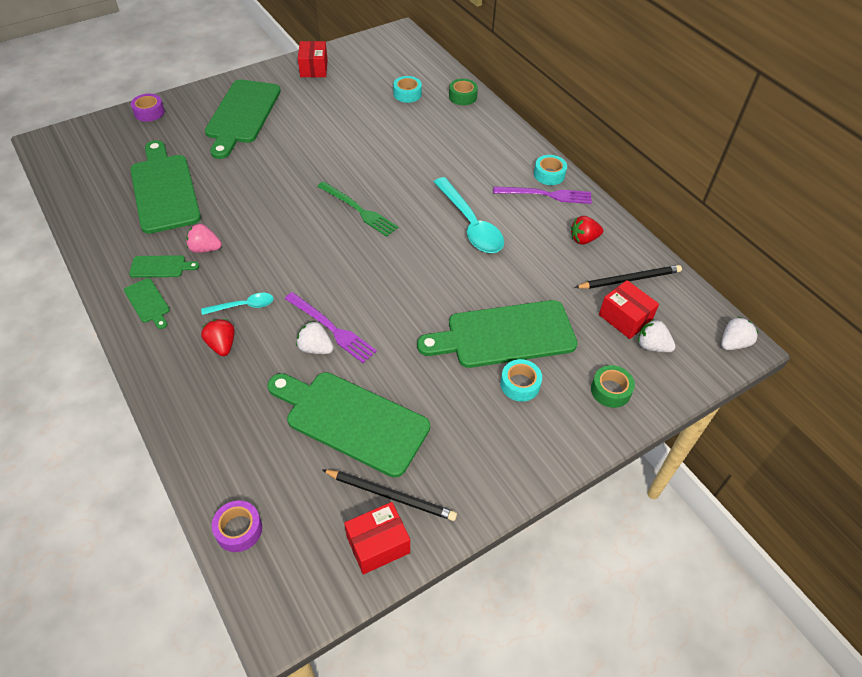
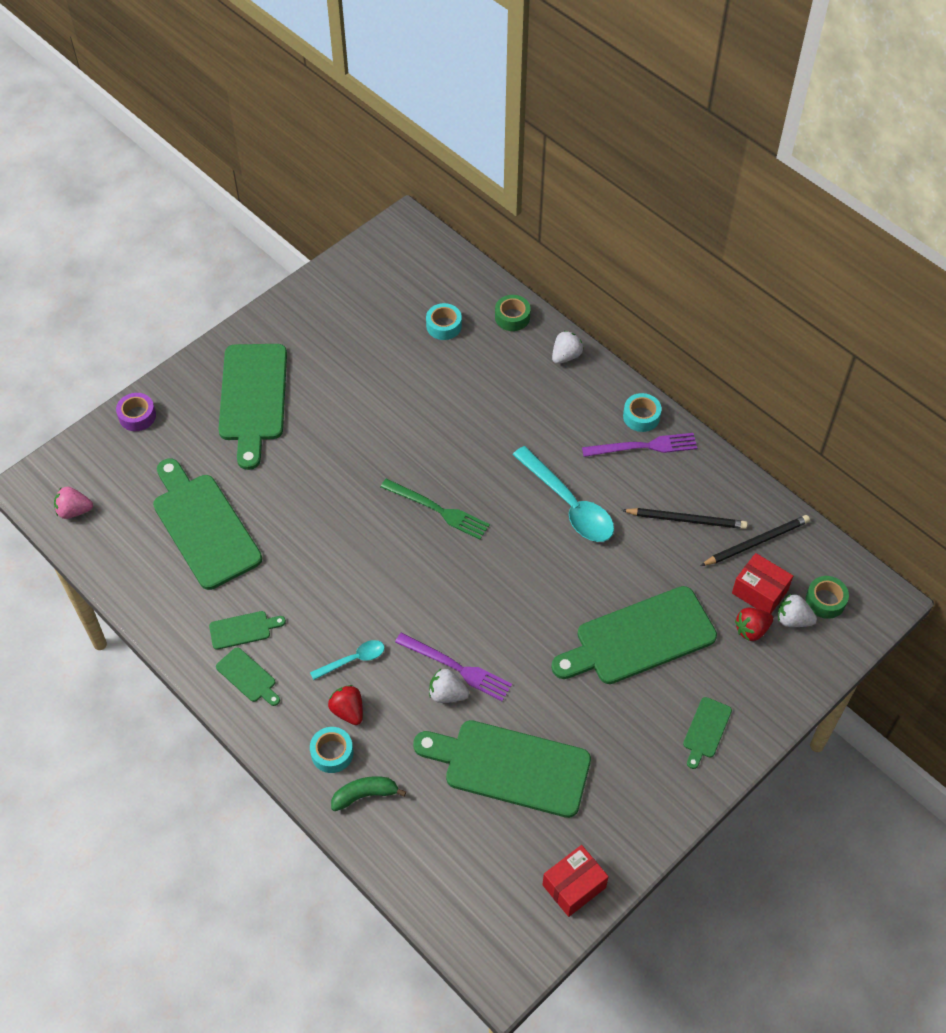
camera: 10 degrees left, 5 degrees up
(205, 249) = (283, 597): pink strawberry -> pink strawberry (74, 511)
(208, 418) = (365, 795): none -> green banana
(239, 529) = (438, 900): purple tape -> none
(314, 68) = (315, 306): red box -> none
(391, 496) = (572, 836): black pencil -> black pencil (686, 520)
(520, 384) = (668, 692): turquoise tape -> turquoise tape (332, 753)
(548, 424) = (706, 730): none -> green cutting board
(583, 239) = (698, 499): red strawberry -> red strawberry (751, 630)
(610, 390) = (760, 680): green tape -> green tape (825, 601)
(733, 343) = (874, 599): white strawberry -> white strawberry (566, 356)

